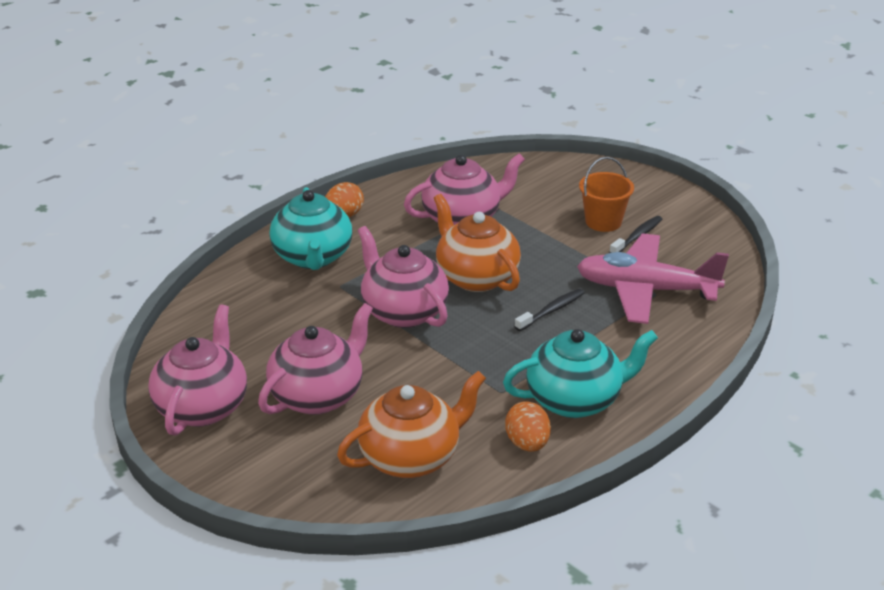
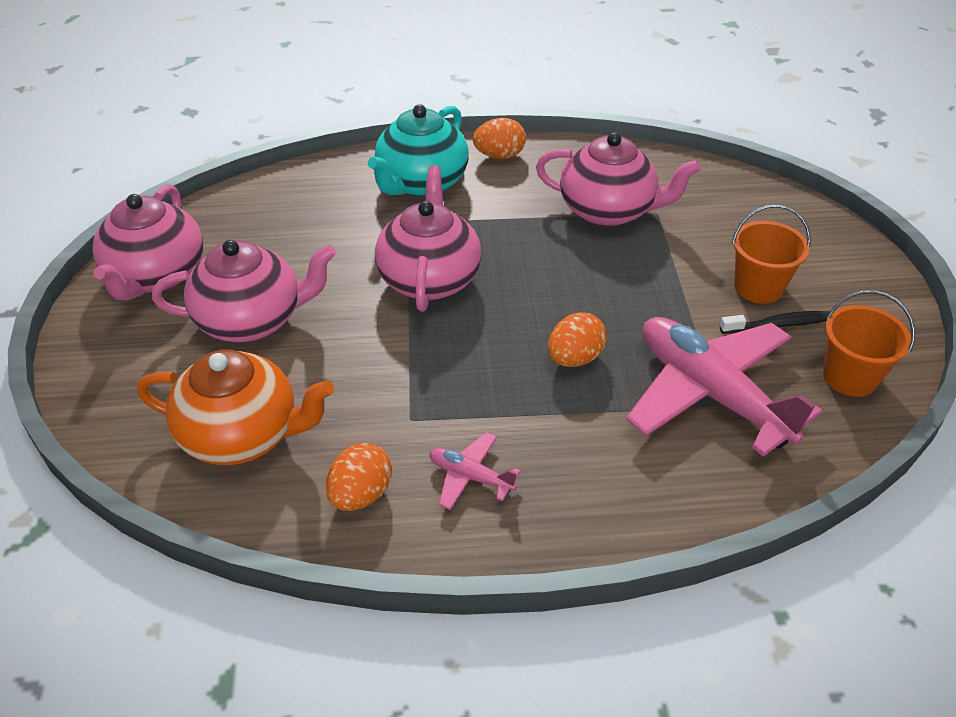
camera: 40 degrees right, 10 degrees up
(202, 407) = (156, 276): pink teapot -> pink teapot turned 135 degrees clockwise
(476, 277) = (543, 279): orange teapot -> none
(551, 310) = (574, 358): black toothbrush -> orange egg
(575, 400) = (470, 477): turquoise teapot -> pink plane
(702, 246) = (850, 377): none -> orange bucket

